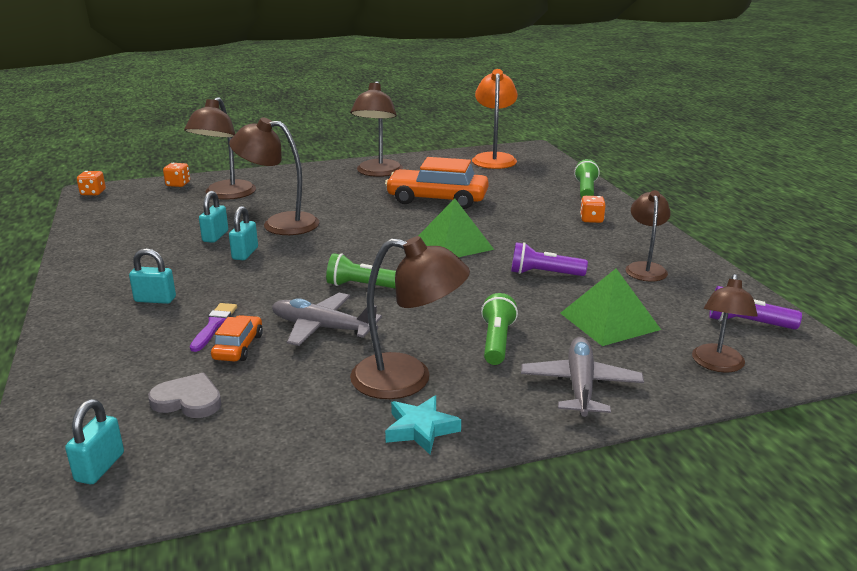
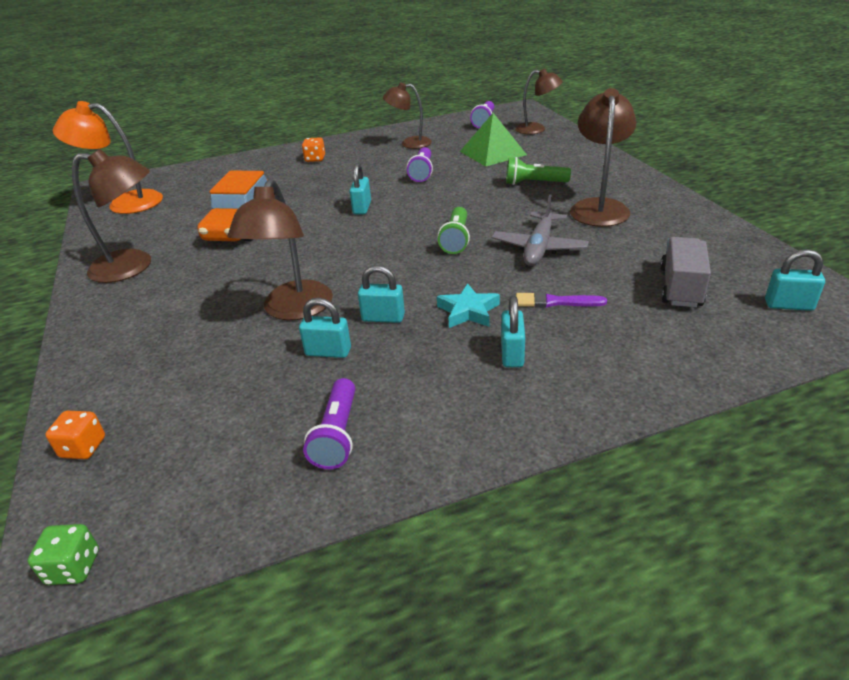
camera: 90 degrees left, 10 degrees up
(93, 193) = (73, 567): orange dice -> green dice
(125, 241) = (337, 435): none -> purple flashlight
(188, 400) = (680, 287): grey heart -> grey truck
(226, 195) = (165, 378): brown lamp -> none
(238, 347) = (588, 281): orange car -> none
(421, 429) = (653, 198): turquoise star -> turquoise star (468, 311)
(454, 244) = (362, 208): green pyramid -> turquoise padlock
(580, 385) = (577, 159): grey plane -> none
(585, 190) = (244, 161): green flashlight -> none

